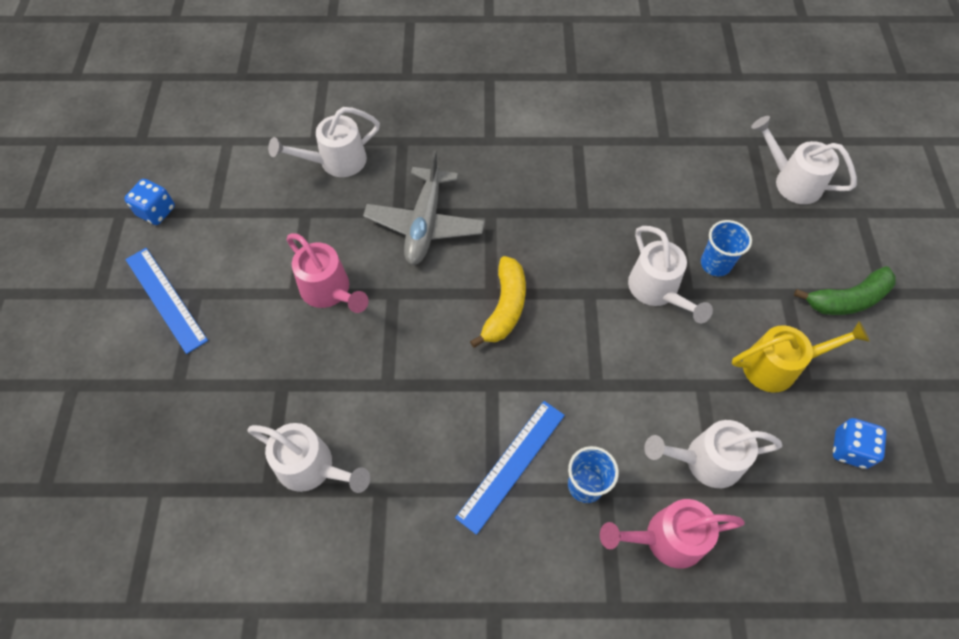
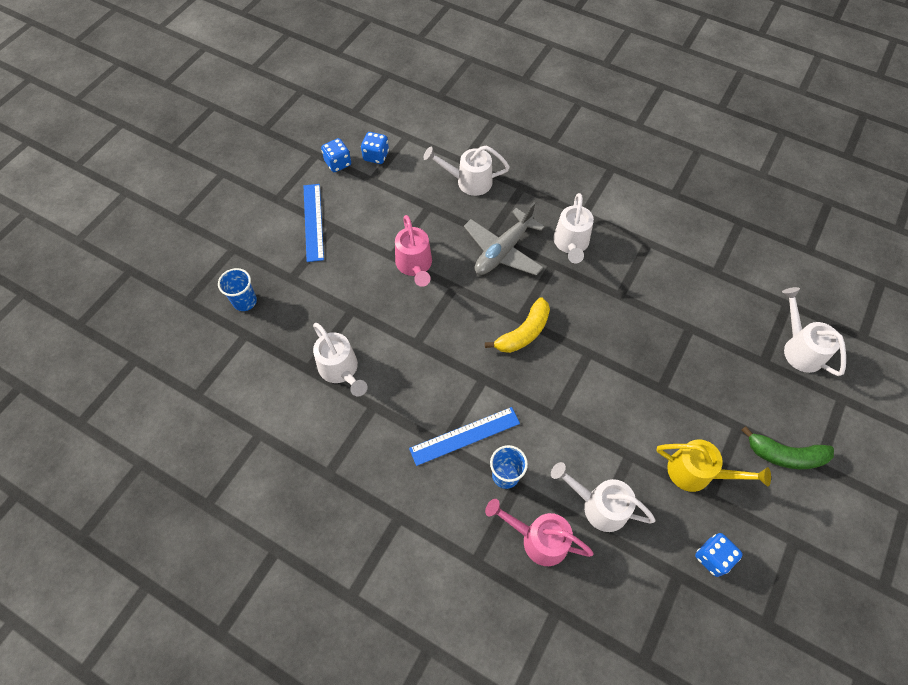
camera: 30 degrees right, 0 degrees up
(202, 181) = (376, 156): none -> blue dice
(657, 291) = (639, 376): white watering can -> white watering can (571, 244)
(715, 264) = (696, 378): blue cup -> blue cup (245, 301)

